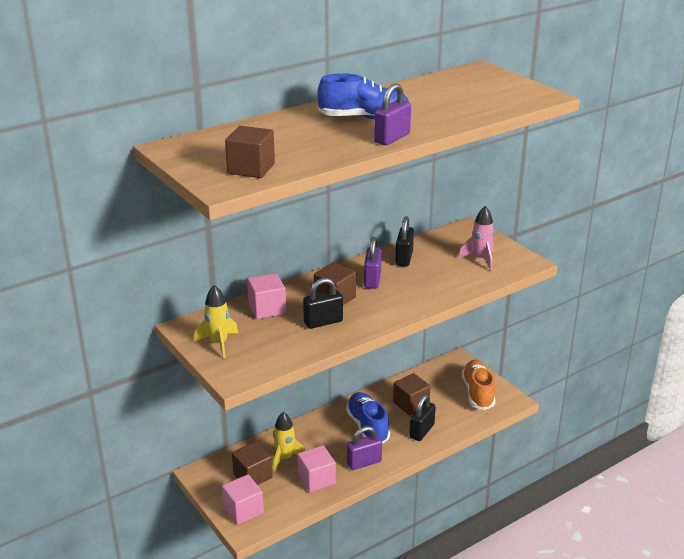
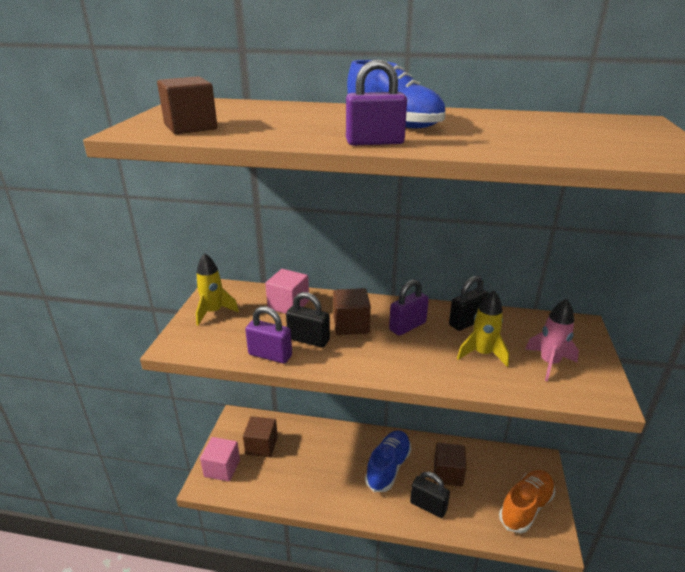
camera: 45 degrees right, 0 degrees up
(285, 458) = (298, 448): yellow rocket -> yellow rocket (482, 354)
(316, 479) = (296, 483): pink cube -> none
(364, 462) = (347, 497): purple padlock -> purple padlock (270, 355)
(421, 431) = (428, 506): black padlock -> black padlock turned 45 degrees clockwise

